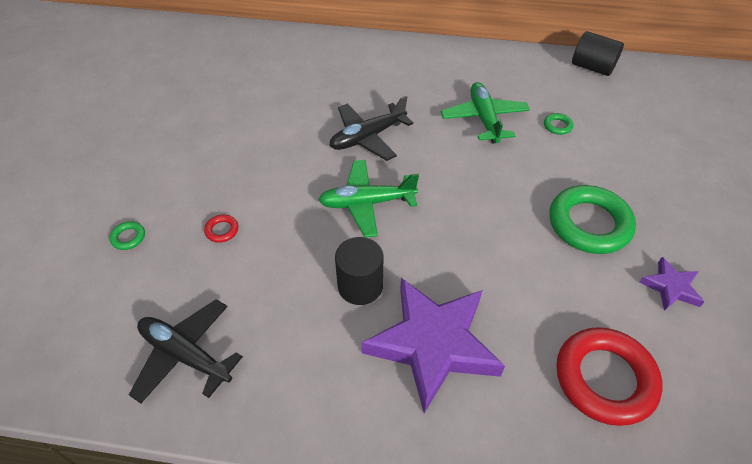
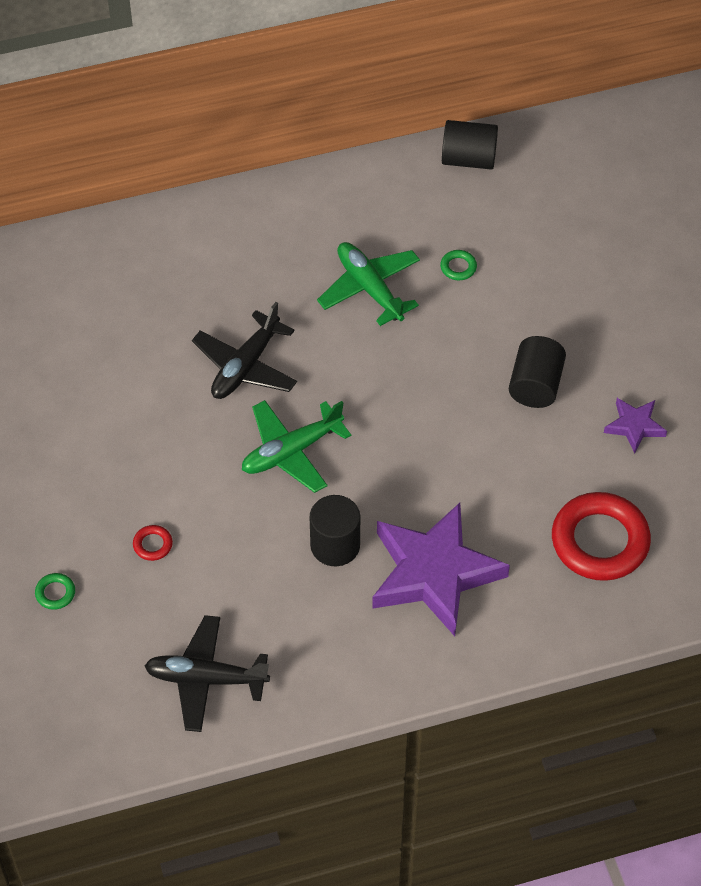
camera: 25 degrees left, 5 degrees up
(589, 224) = (535, 385): green ring -> black cylinder

